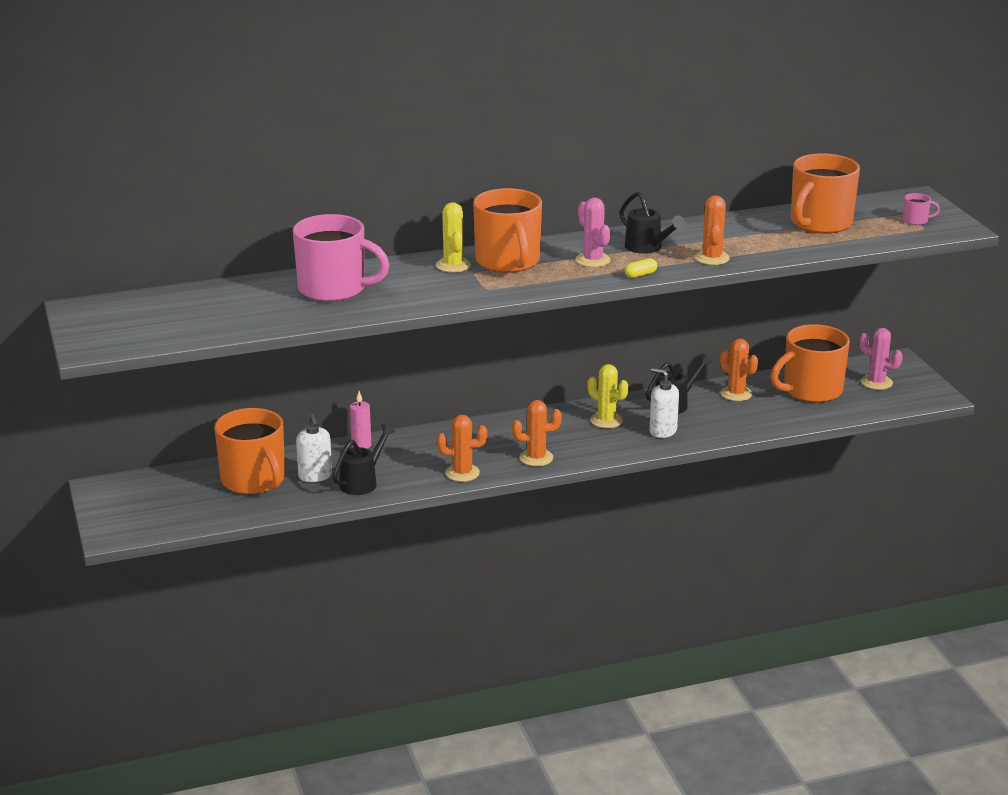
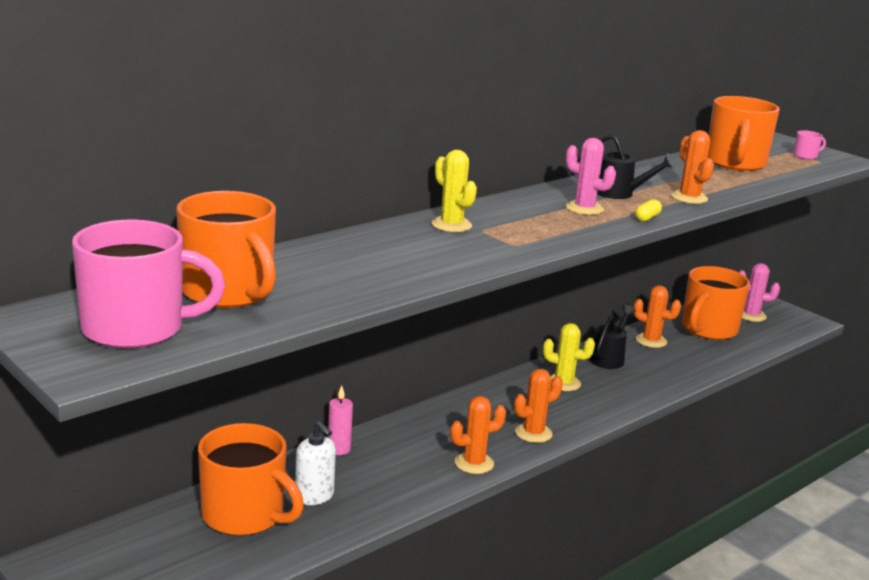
camera: 25 degrees left, 5 degrees down
(334, 289) = (346, 261): pink mug -> pink mug (136, 329)
(362, 482) = (374, 494): black watering can -> none
(508, 261) = (503, 217): orange mug -> orange mug (228, 292)
(662, 431) = (624, 386): white soap dispenser -> none

